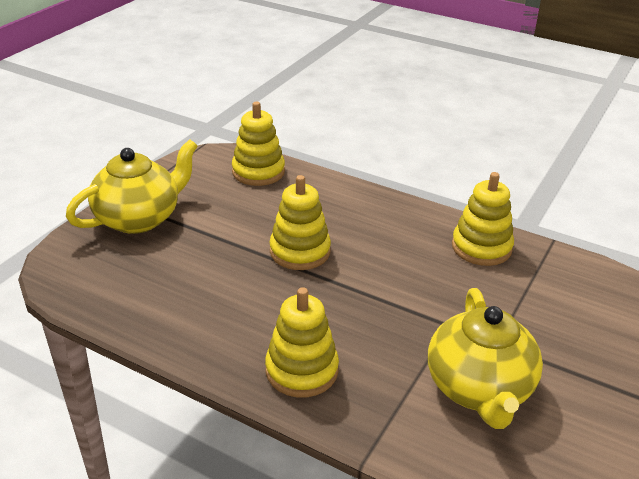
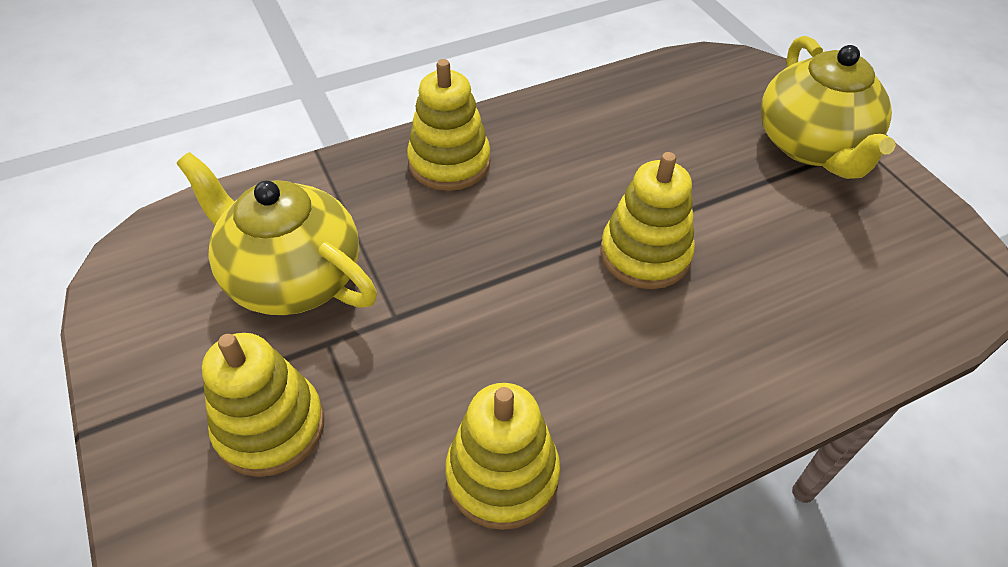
camera: 125 degrees right, 15 degrees up
(258, 172) = (889, 307): yellow stacking toy -> yellow stacking toy (270, 427)

